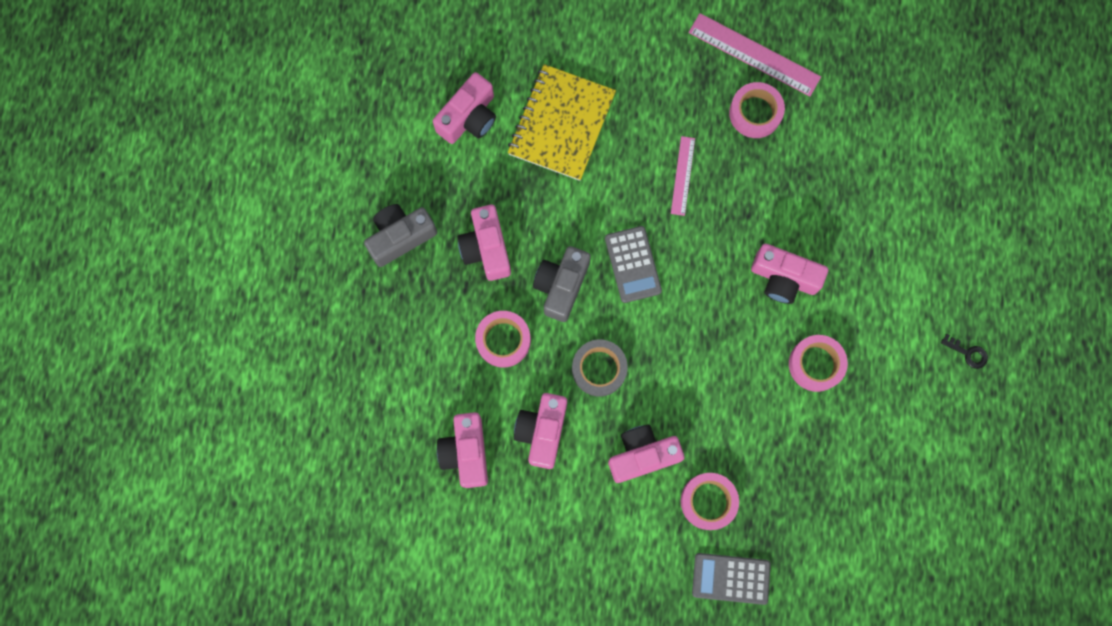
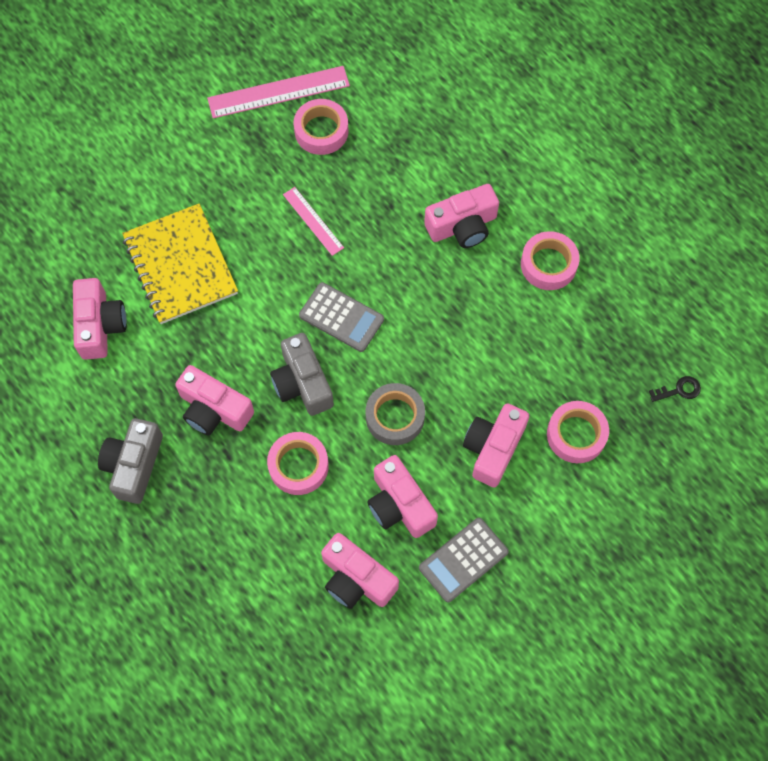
camera: 45 degrees left, 10 degrees down
(731, 578) = (651, 474): grey calculator -> grey calculator (463, 560)
(967, 353) = (642, 160): black key -> black key (679, 390)

